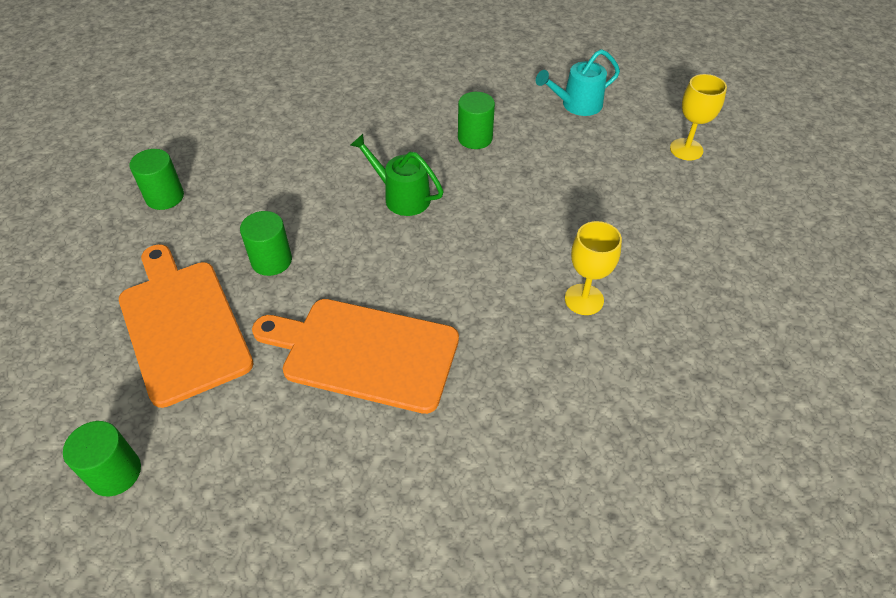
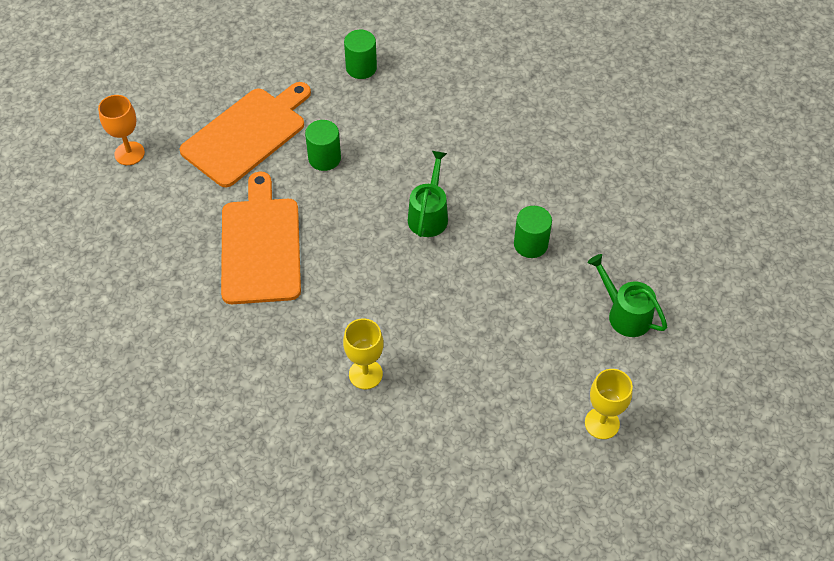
camera: 70 degrees right, 5 degrees up
(115, 473) = (129, 153): green cylinder -> orange goblet
(576, 105) = (624, 314): turquoise watering can -> green watering can

